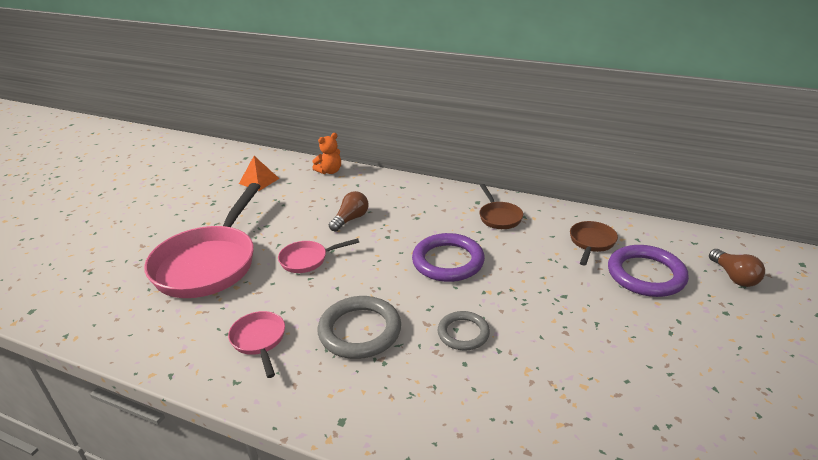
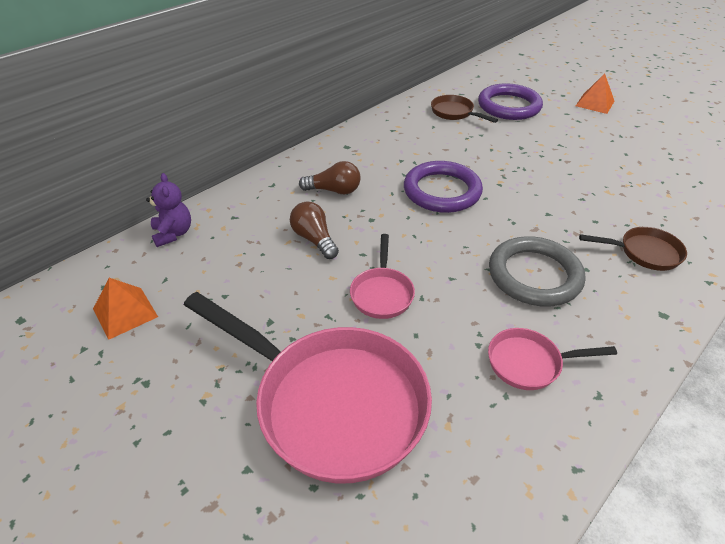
camera: 70 degrees left, 10 degrees up
(329, 171) = (173, 234): orange teddy bear -> purple teddy bear
(463, 333) = (555, 211): grey ring -> none
(499, 217) = (384, 142): brown pan -> brown pan (644, 253)
(734, 277) = (525, 78): brown light bulb -> brown light bulb (334, 190)
(735, 343) = (595, 103): none -> orange pyramid

